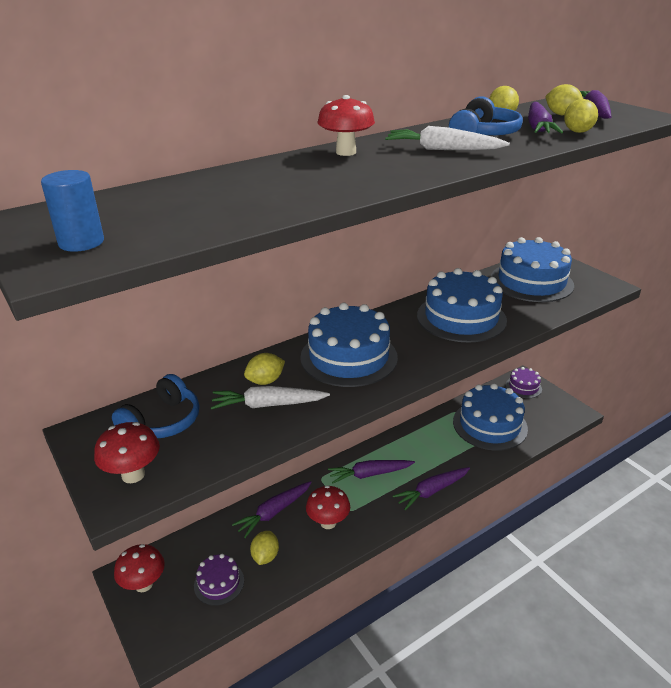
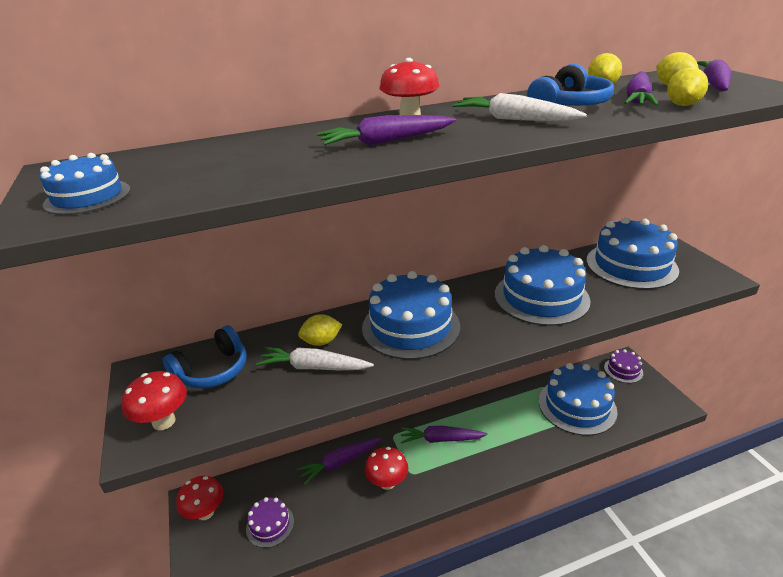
camera: 15 degrees right, 0 degrees up
(81, 242) = (87, 197): blue cylinder -> blue cake
(265, 556) = (319, 506): yellow lemon -> none
(431, 491) = (498, 468): purple carrot -> purple carrot (385, 142)

